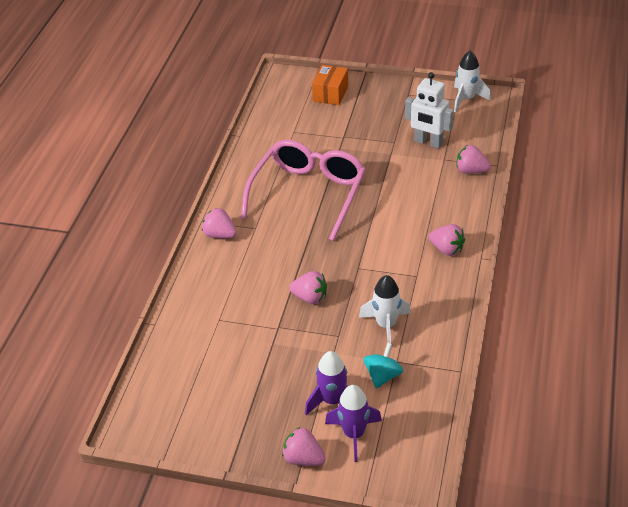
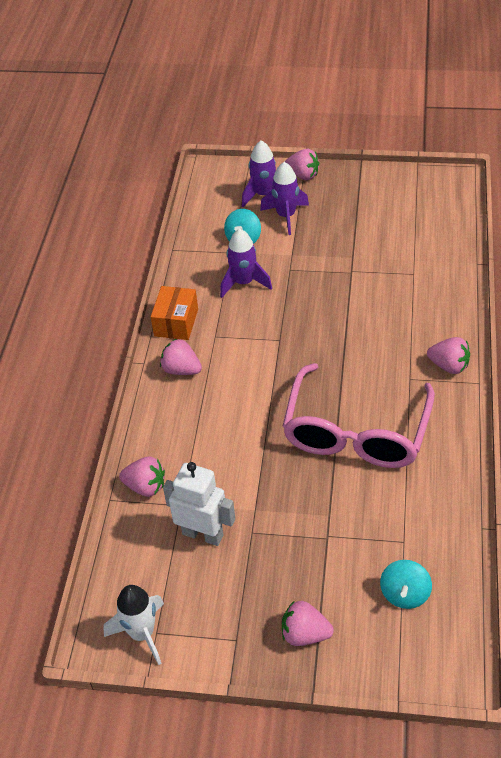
camera: 175 degrees right, 5 degrees up
(301, 108) = (404, 594): none -> turquoise spinning top
(310, 297) = (325, 303): pink strawberry -> pink strawberry (305, 634)
(330, 93) = (364, 632): orange box -> orange box (176, 322)
(386, 325) = (244, 283): white rocket -> purple rocket

